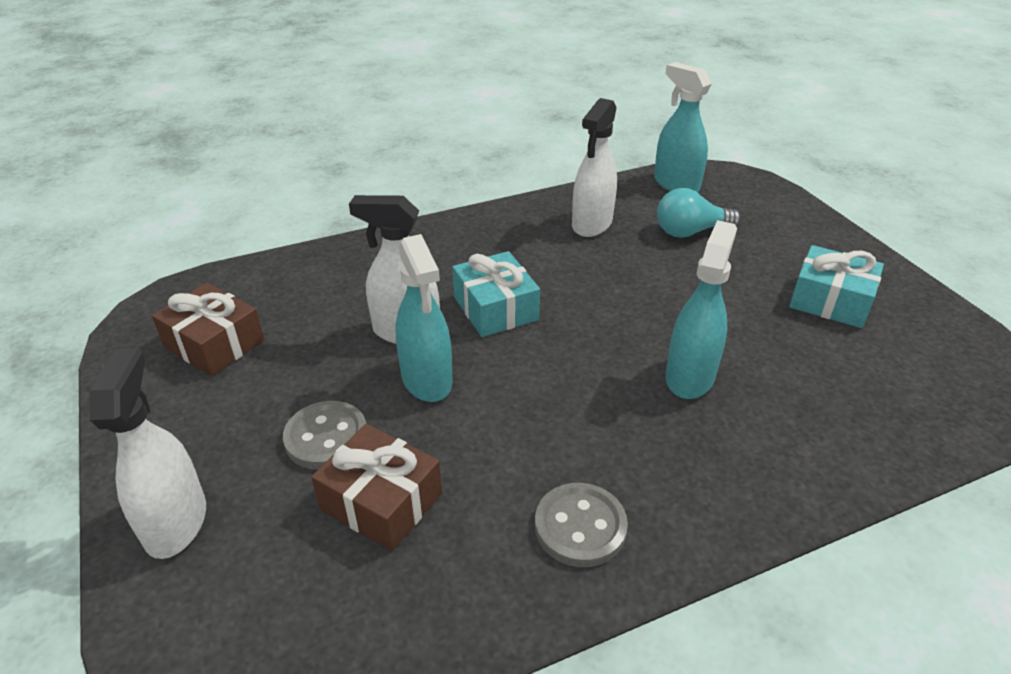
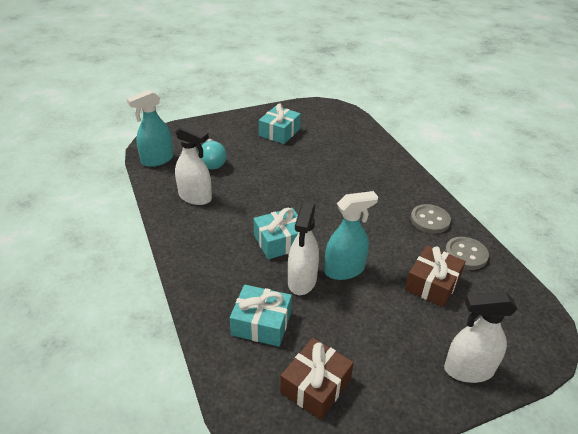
camera: 90 degrees left, 0 degrees up
(326, 437) = (395, 310): grey button -> grey button (465, 254)
(329, 295) = (261, 323): none -> turquoise gift
(690, 376) = (334, 179): turquoise spray bottle -> none

